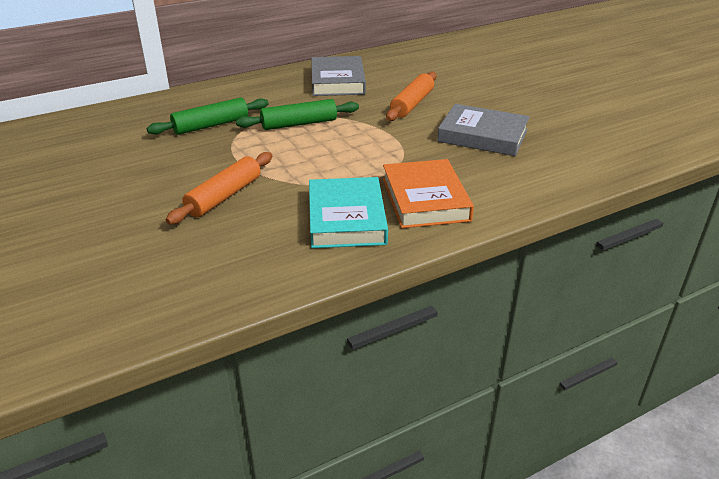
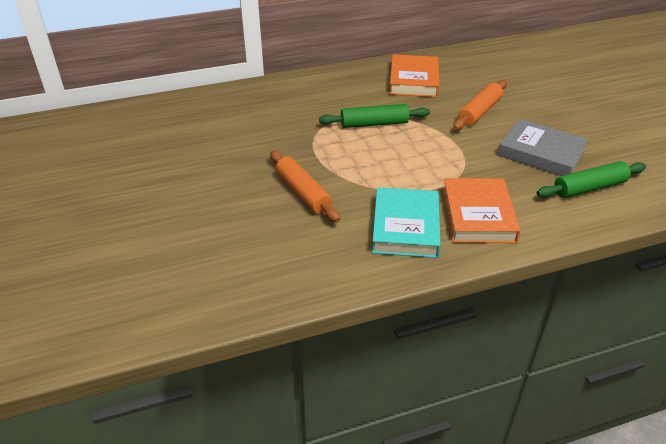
camera: 10 degrees right, 5 degrees up
(211, 125) = (297, 118): green rolling pin -> green rolling pin (589, 188)
(224, 196) = (303, 192): orange rolling pin -> orange rolling pin turned 75 degrees counterclockwise
(337, 81) = (414, 80): grey book -> orange book

